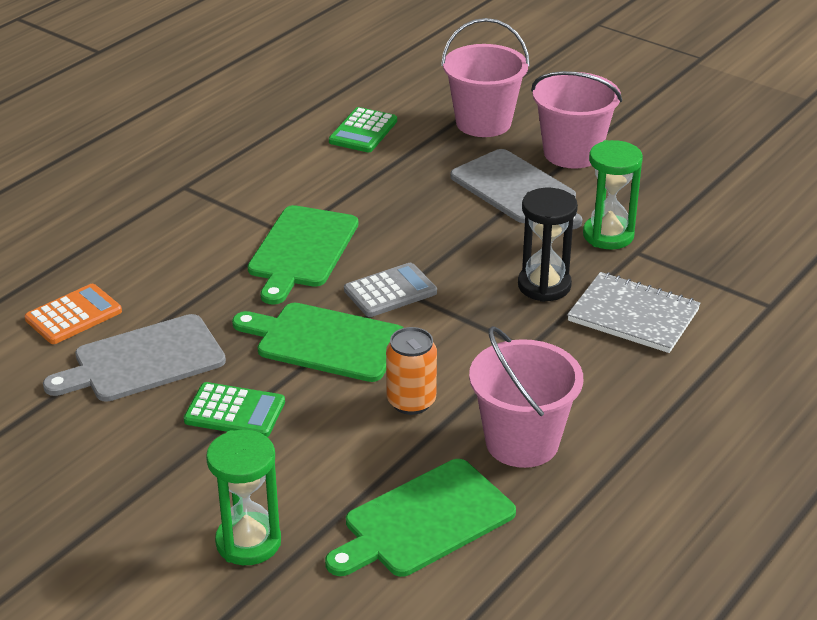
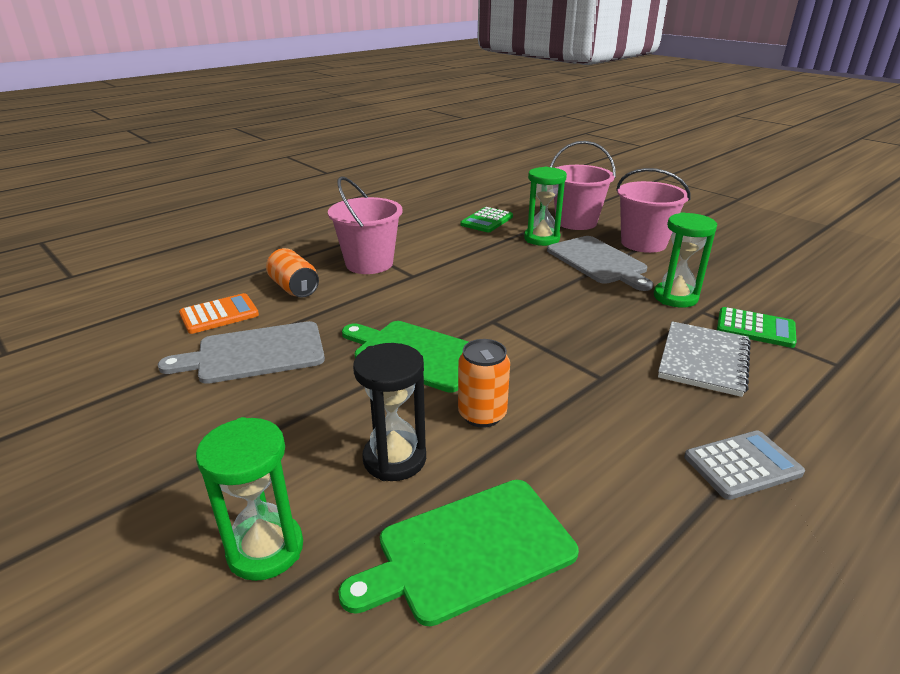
camera: 10 degrees right, 5 degrees down
(147, 268) = (294, 288): none -> orange can
(235, 411) = (313, 405): green calculator -> green calculator (755, 328)
(302, 250) = (419, 287): green cutting board -> none
(390, 291) = (483, 321): grey calculator -> grey calculator (742, 465)
(441, 157) = (541, 239): none -> green hourglass
(522, 442) = (590, 470): pink bucket -> pink bucket (369, 263)
(544, 286) = (619, 329): black hourglass -> black hourglass (394, 459)
(633, 316) = (703, 360): grey notebook -> grey notebook turned 75 degrees clockwise

